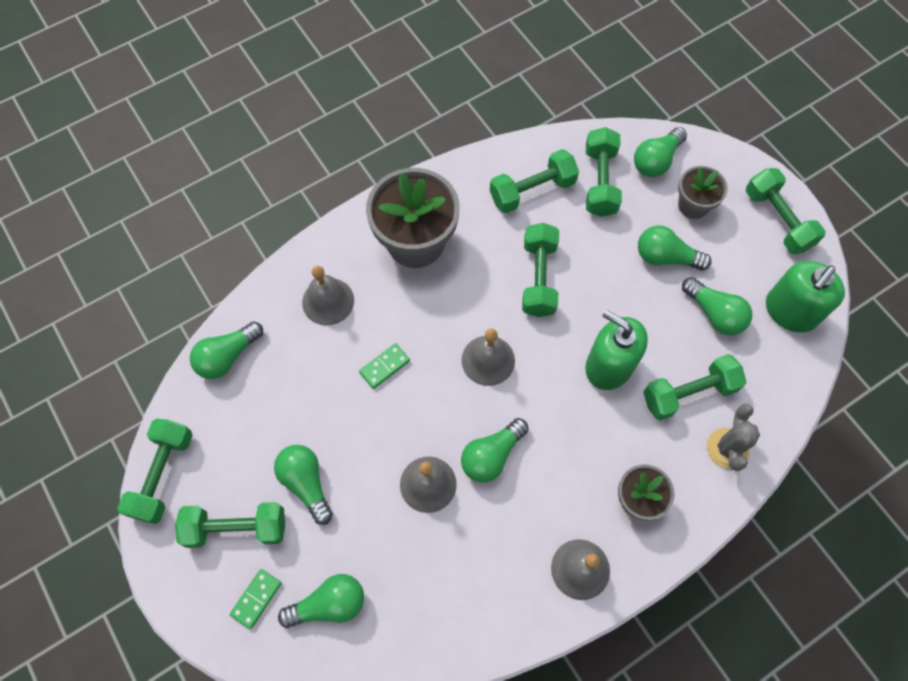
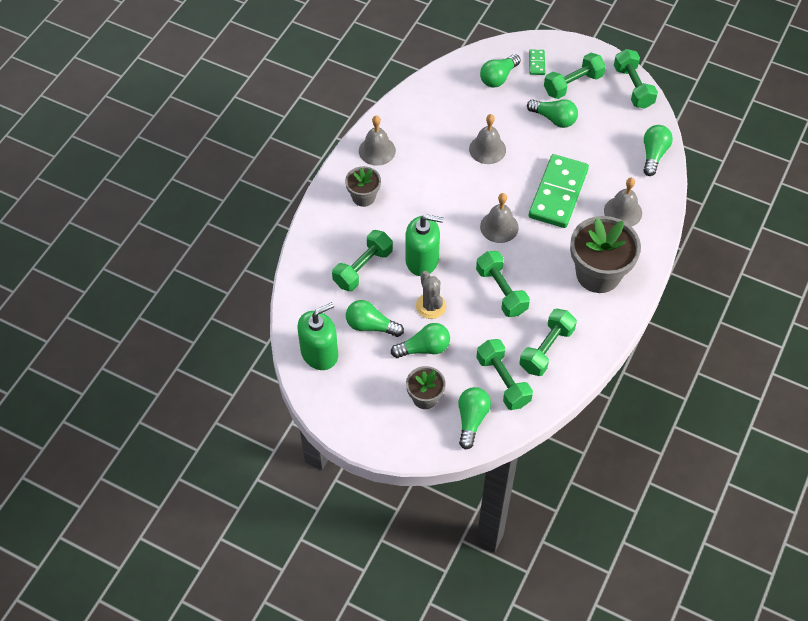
camera: 150 degrees right, 10 degrees down
(384, 366) = (558, 193): green domino -> green domino, size x2.38
(491, 455) = (461, 179): green light bulb -> none
(727, 448) = (323, 248): grey cactus -> grey cactus (431, 306)
(777, 220) = (357, 418): green dumbbell -> none
(790, 311) = (319, 353): green soap dispenser -> green soap dispenser turned 45 degrees clockwise

